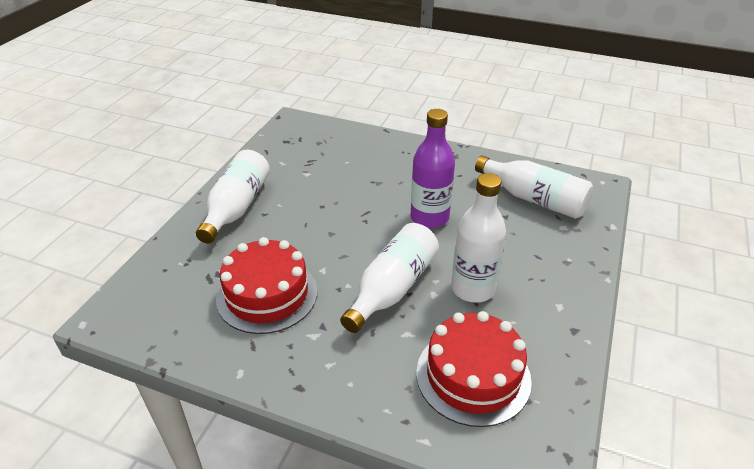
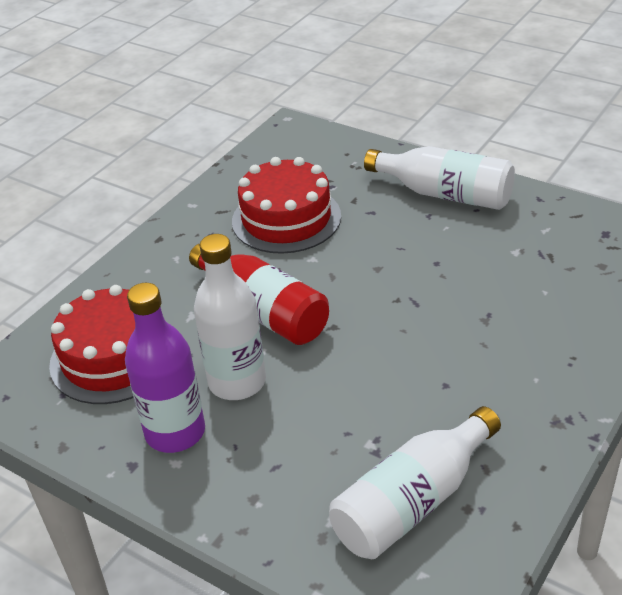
camera: 105 degrees right, 0 degrees up
(392, 288) = (263, 311): white bottle -> red bottle
(429, 217) = (389, 363): purple bottle -> purple bottle (175, 432)

